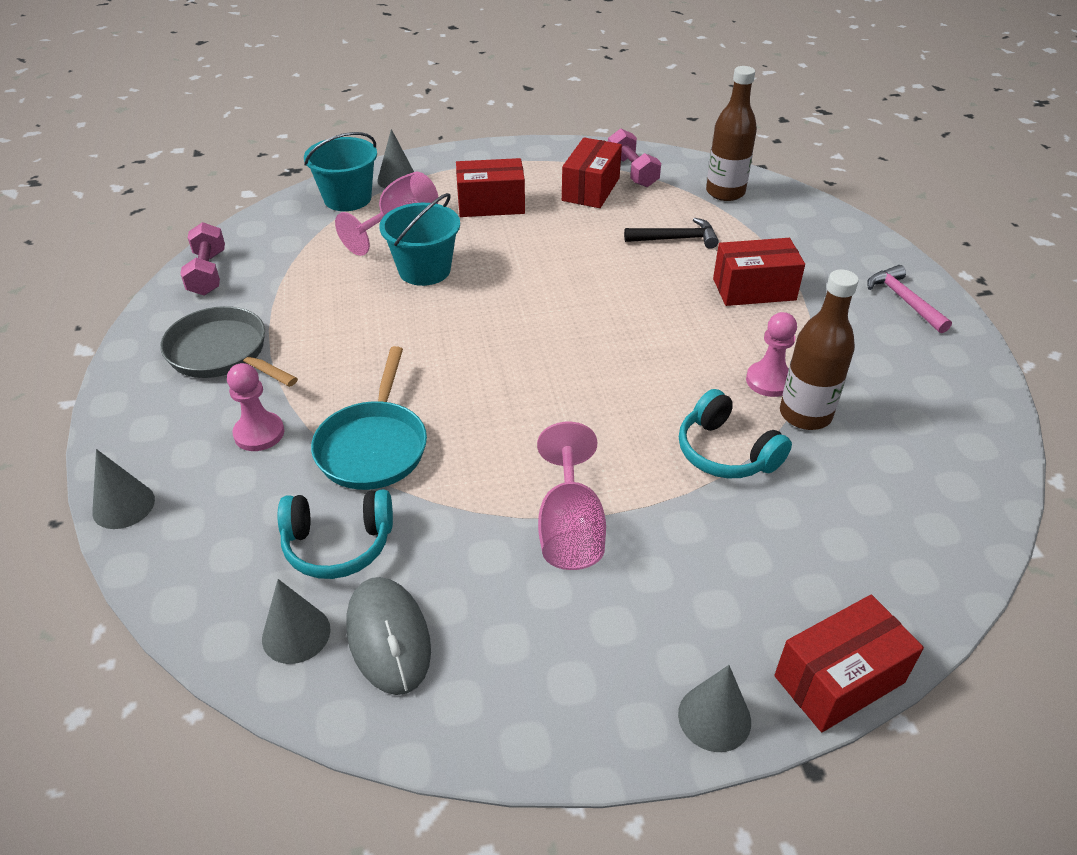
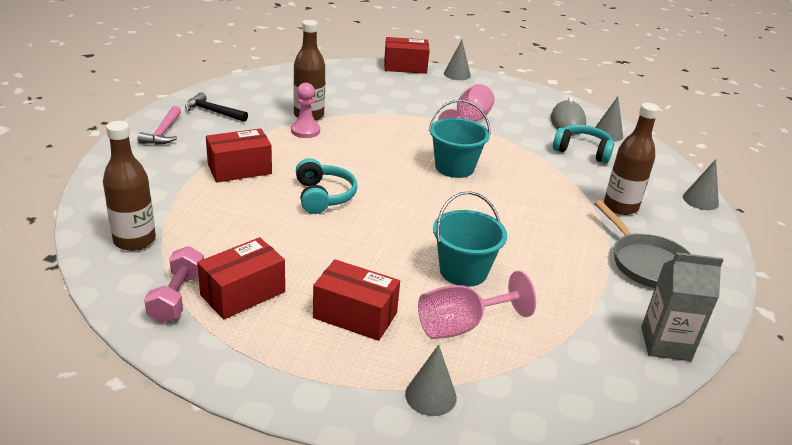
camera: 155 degrees left, 10 degrees down
(208, 273) = (665, 344): pink dumbbell -> grey carton
(259, 433) = (620, 207): pink pawn -> brown bottle
(347, 198) = (501, 388): turquoise bucket -> turquoise bucket (454, 167)
(373, 446) = (551, 179): turquoise pan -> none
(676, 239) = (237, 219): black hammer -> black hammer (213, 112)
(725, 452) = (367, 118): turquoise headphones -> turquoise headphones (323, 196)
(754, 289) = (239, 169): red box -> red box turned 45 degrees counterclockwise

